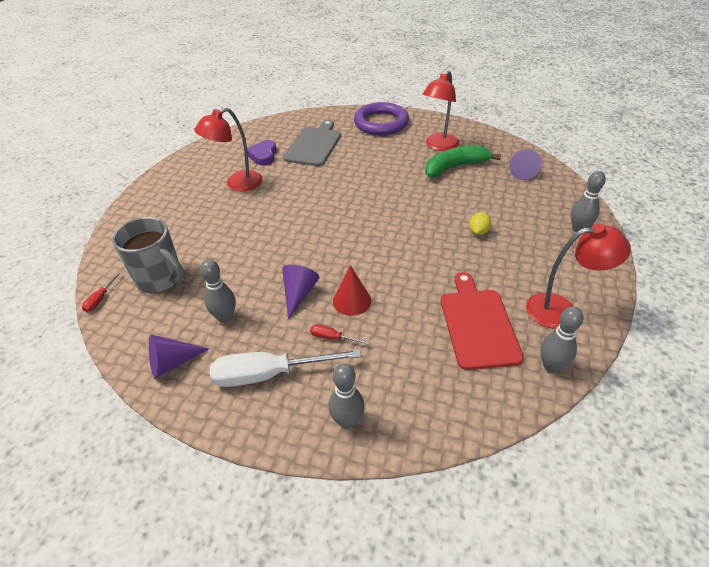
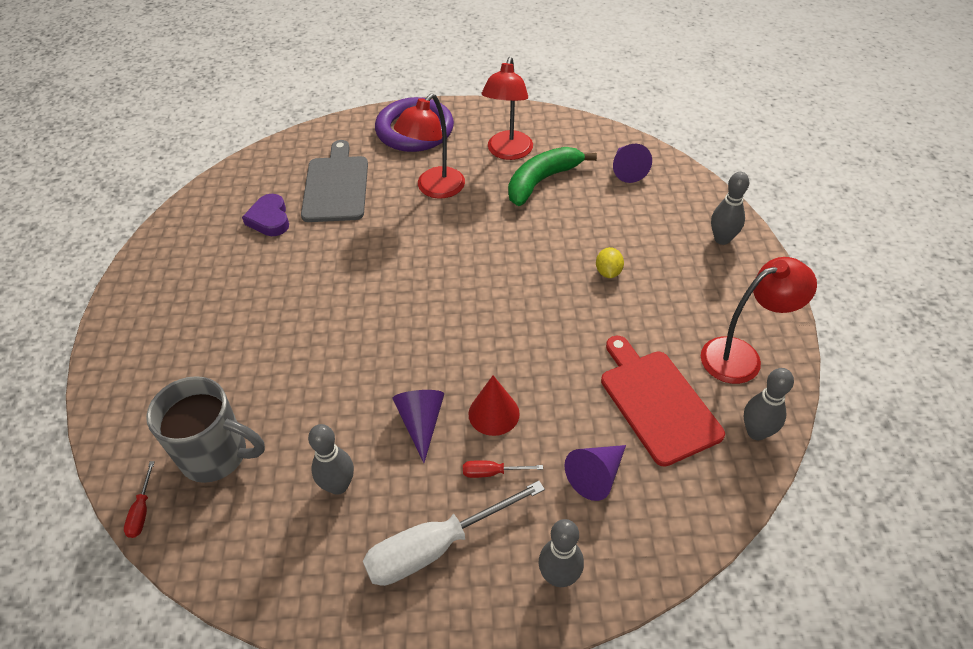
camera: 20 degrees left, 5 degrees up
(172, 363) = (298, 572): purple cone -> purple cone (596, 476)
(237, 184) = (253, 275): red lamp -> red lamp (434, 189)

